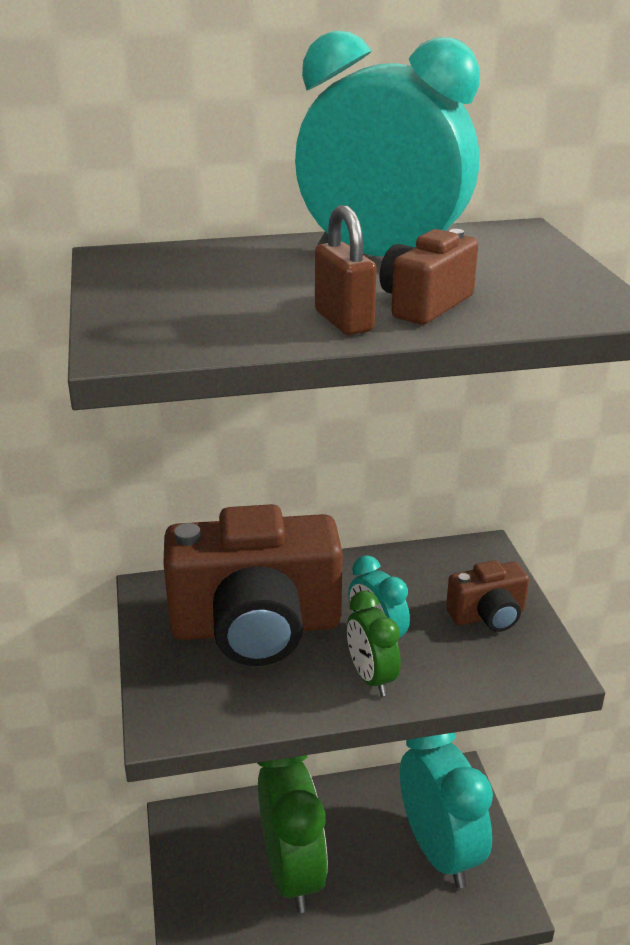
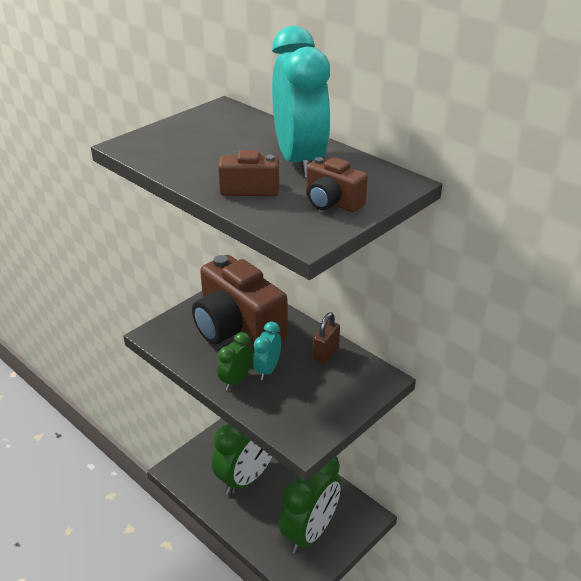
camera: 55 degrees right, 5 degrees up
(343, 321) = (205, 177): brown padlock -> brown padlock (326, 353)
(439, 850) = (310, 532): turquoise clock -> green clock
(488, 615) = (325, 402): brown camera -> brown camera (332, 203)

